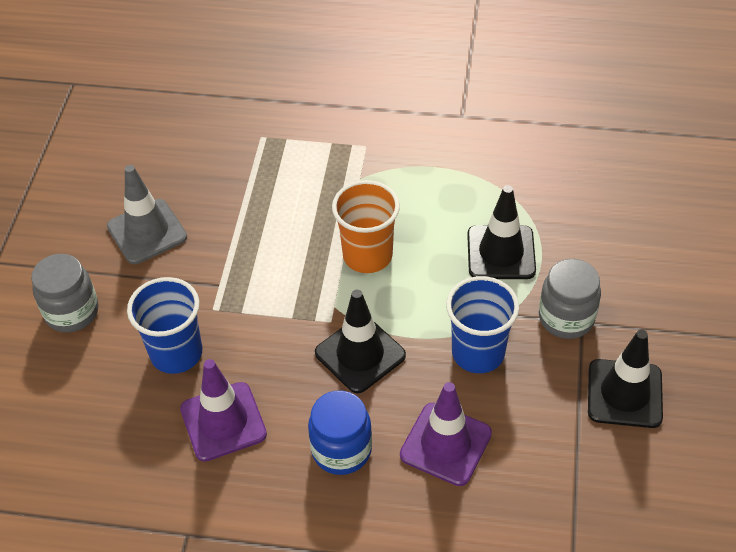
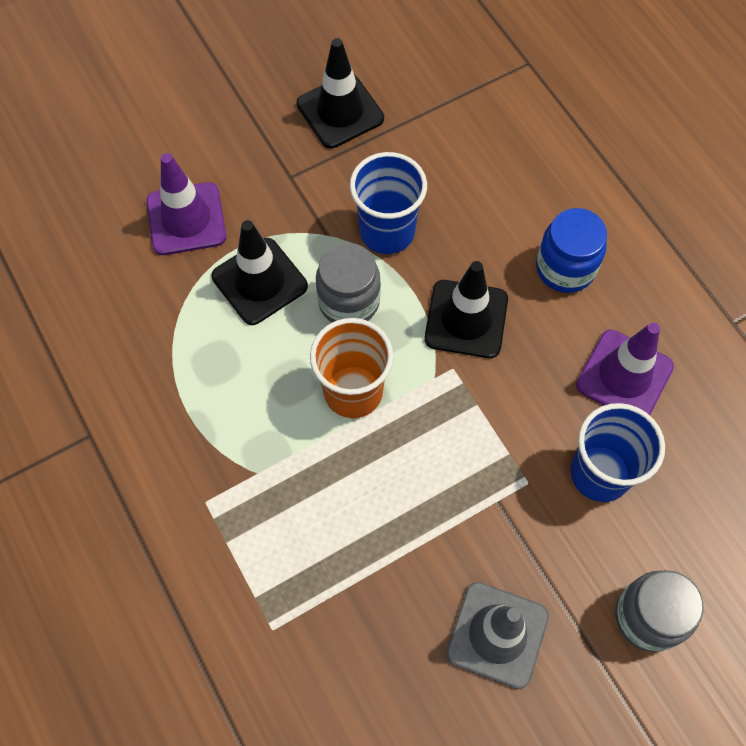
camera: 130 degrees left, 15 degrees up
(445, 444) = (493, 200): purple traffic cone -> purple traffic cone (186, 219)
(566, 318) = (295, 190): grey jar -> grey jar (349, 301)

